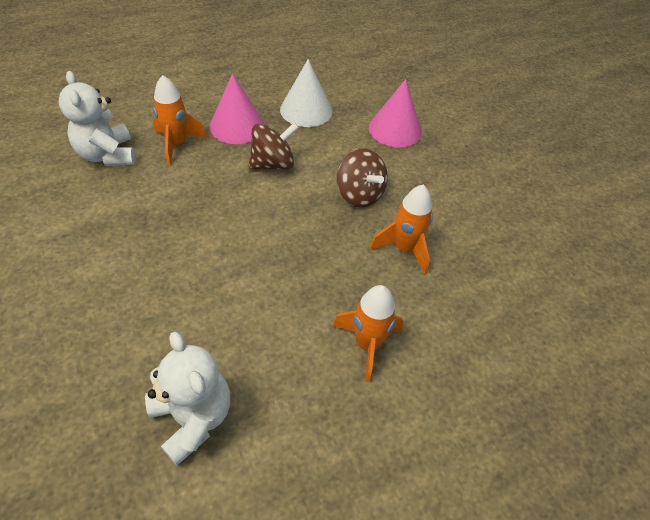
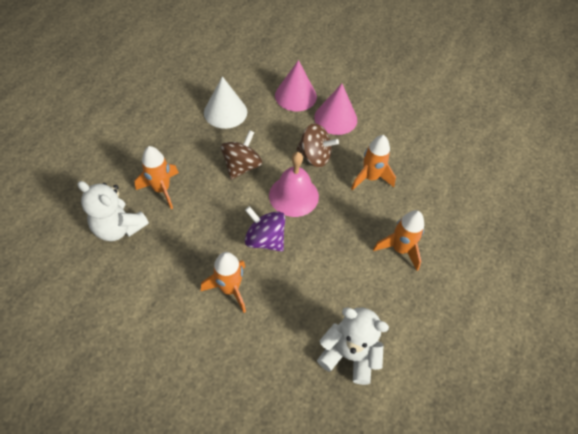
camera: 35 degrees left, 5 degrees up
(144, 266) = (230, 289): none -> orange rocket
(226, 242) = (265, 239): none -> purple spinning top
(237, 126) = (190, 151): pink cone -> pink cone (335, 118)
(298, 219) = (293, 195): none -> pink bell

